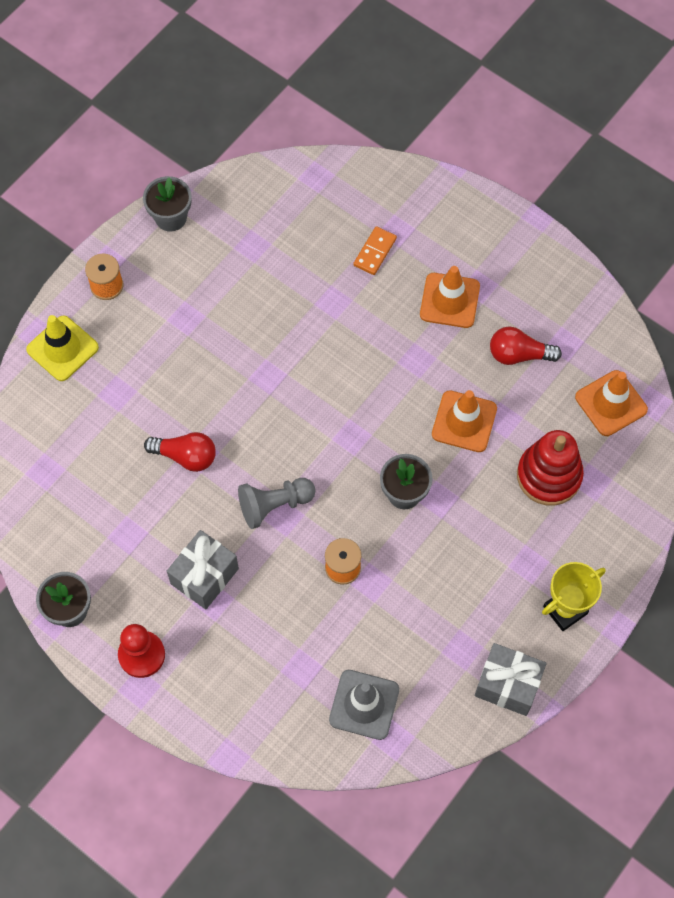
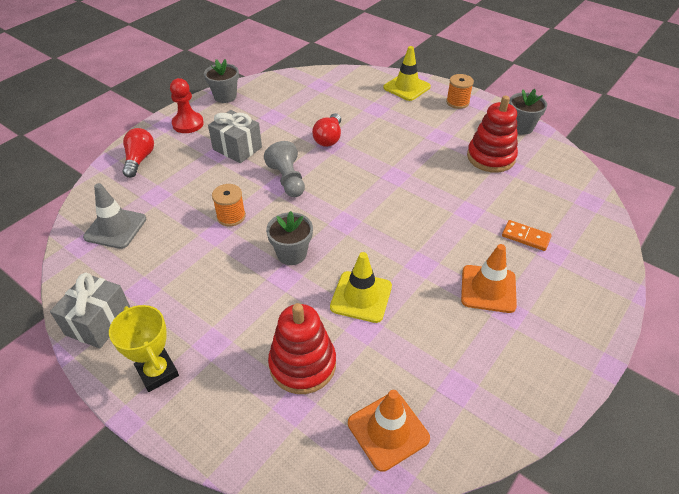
camera: 90 degrees right, 20 degrees down
(234, 263) = (491, 157): none -> red stacking toy
(464, 421) = (361, 297): orange traffic cone -> yellow traffic cone
(519, 355) = (437, 343): red light bulb -> red light bulb (139, 160)

